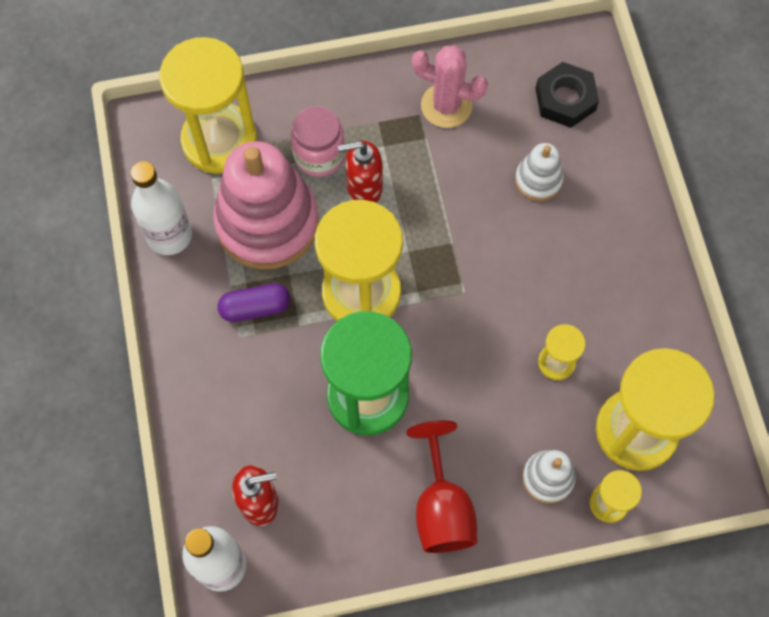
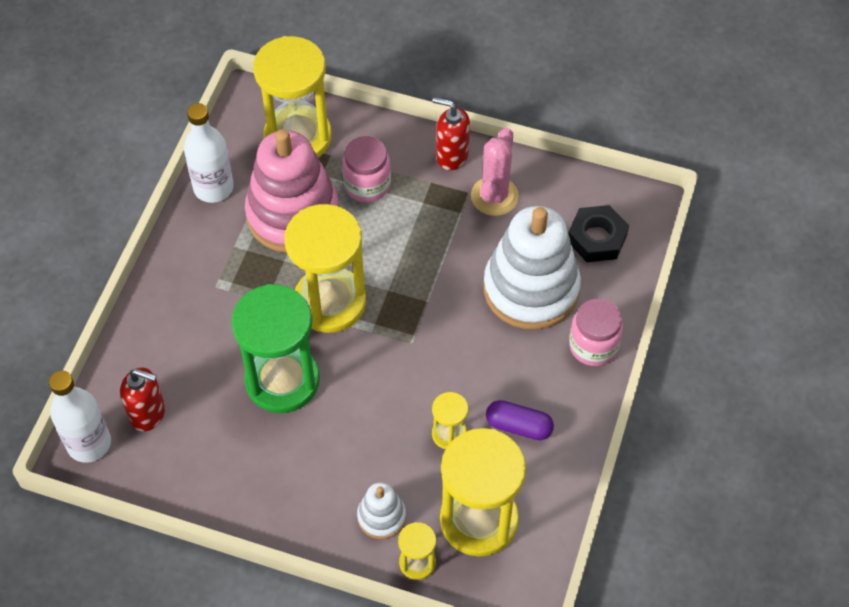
camera: 30 degrees right, 10 degrees down
(255, 308) = (241, 272): purple capsule -> purple capsule (518, 426)
(364, 188) = (385, 226): red soap dispenser -> red soap dispenser (451, 156)
(442, 507) = (282, 493): red goblet -> none
(446, 106) = (494, 196): pink cactus -> pink cactus turned 60 degrees clockwise
(538, 180) = (531, 289): white stacking toy -> white stacking toy, size x2.15
(629, 206) = (593, 346): none -> pink jar

